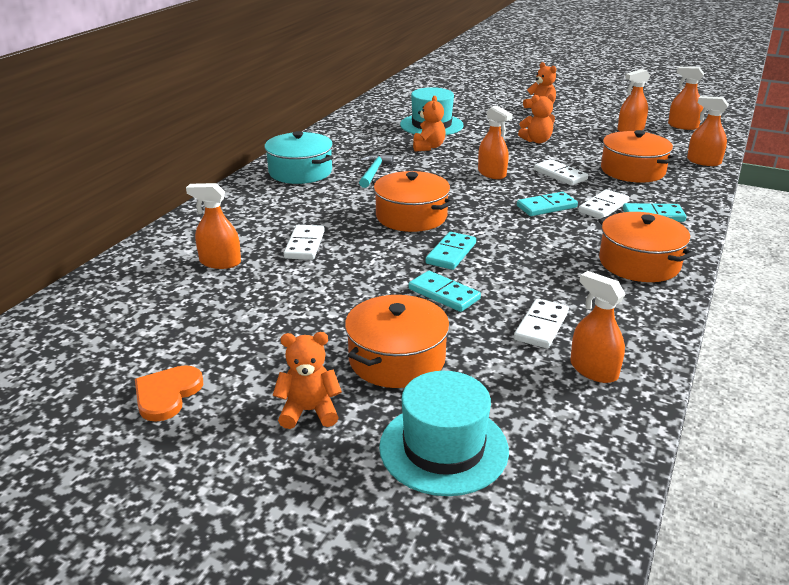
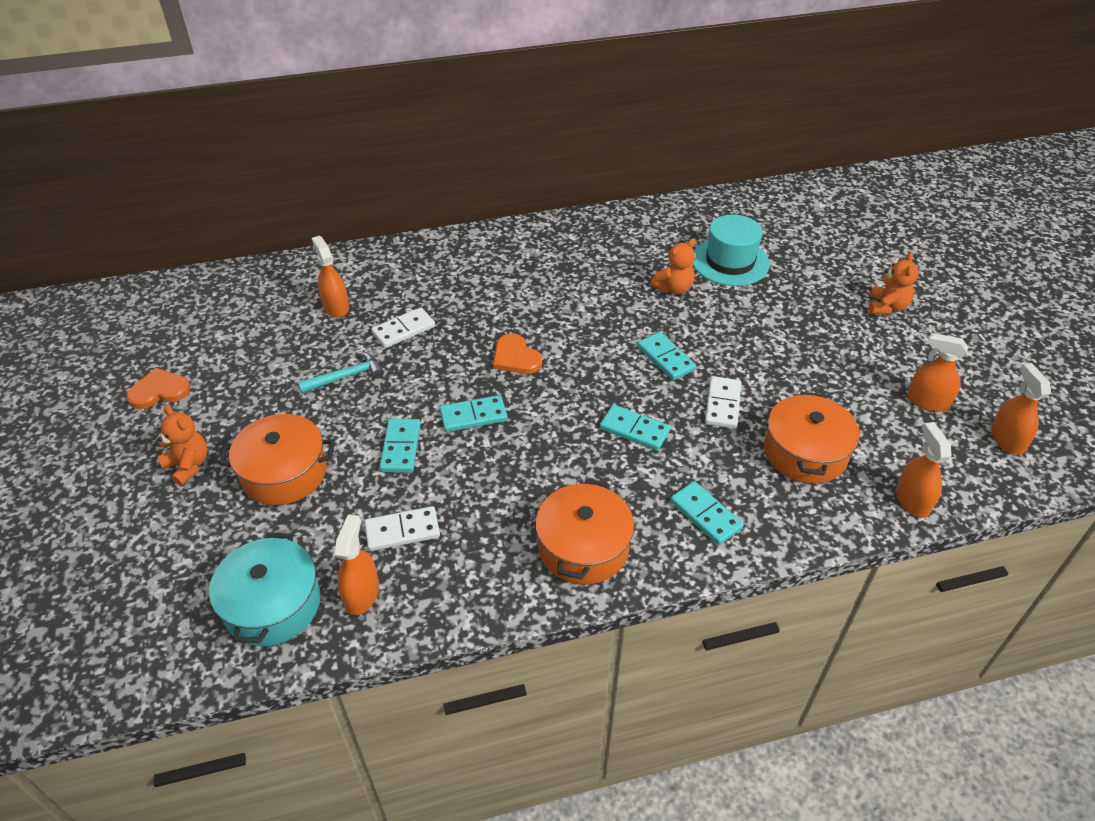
camera: 50 degrees right, 15 degrees up
(300, 172) = (526, 250): turquoise pot -> turquoise pot (273, 604)
(373, 172) = (576, 288): turquoise hammer -> turquoise hammer (346, 376)
(411, 216) = (515, 357): orange pot -> orange heart
(443, 448) = (195, 555): turquoise hat -> none
(492, 173) = (665, 358): orange spray bottle -> turquoise domino
(537, 141) = (790, 348): orange teddy bear -> none
(603, 207) = (681, 469): white domino -> none

